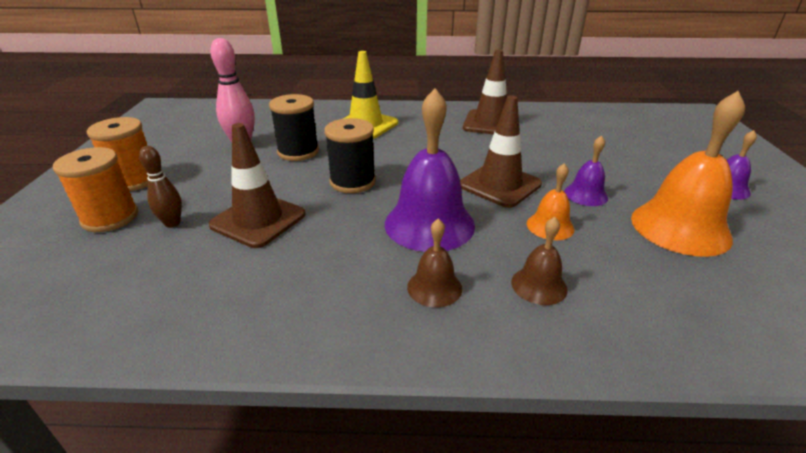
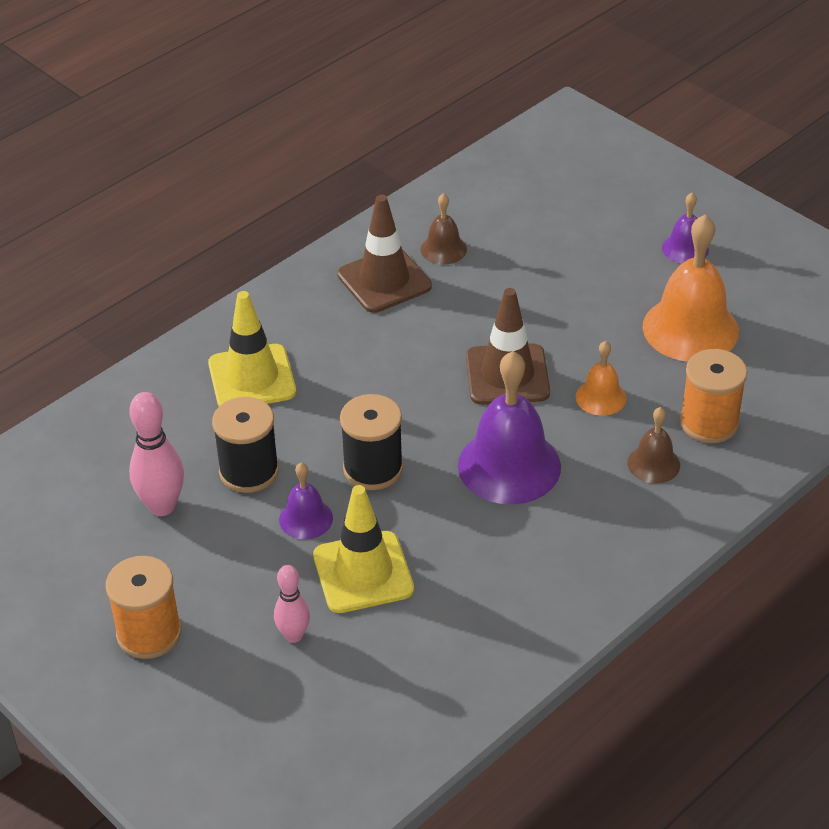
camera: 45 degrees left, 10 degrees up
(110, 218) = (223, 678): orange spool -> orange spool (709, 423)
(172, 223) = (294, 635): brown bowling pin -> pink bowling pin
(258, 220) = (363, 572): brown traffic cone -> yellow traffic cone
(434, 287) = (590, 520): brown bell -> brown bell (443, 249)
(585, 194) = (589, 336): purple bell -> purple bell (306, 518)

